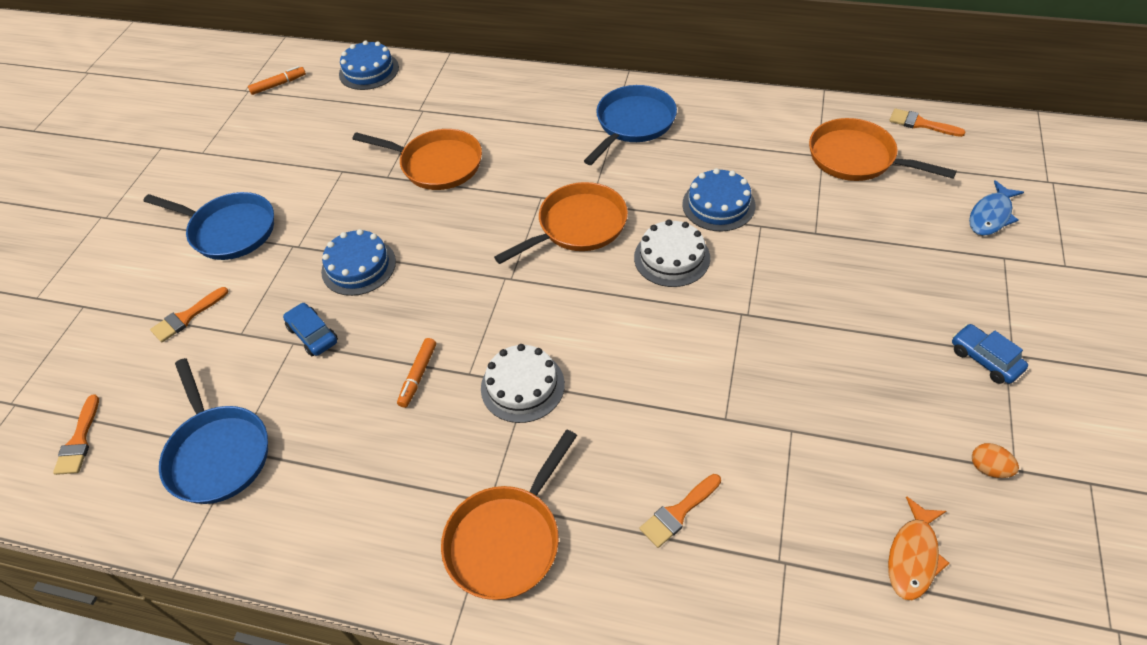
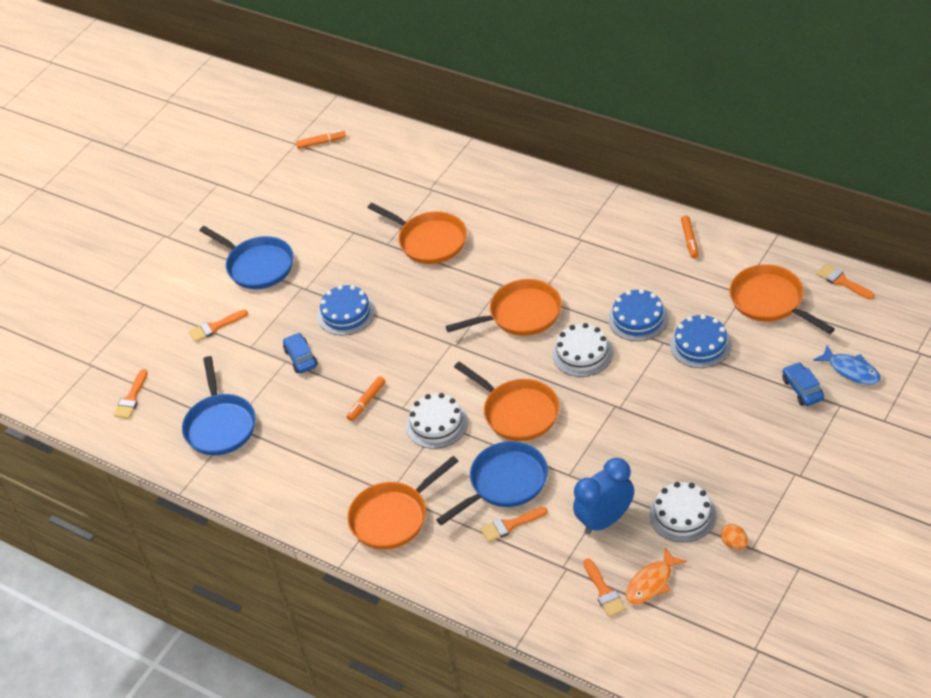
camera: 20 degrees right, 5 degrees down
(369, 71) = (399, 143): blue cake -> blue cake (700, 345)
(623, 348) = (517, 412): none -> orange pan
(633, 123) = (600, 235): blue pan -> blue pan (505, 483)
(734, 112) = (690, 240): none -> orange marker
(804, 474) = (605, 520): none -> blue clock
(855, 587) = (604, 591): none -> orange brush
(900, 442) = (682, 515): none -> white cake
(985, 359) = (777, 474): blue car -> blue car (802, 389)
(991, 215) = (851, 370): blue fish -> blue fish turned 105 degrees counterclockwise

